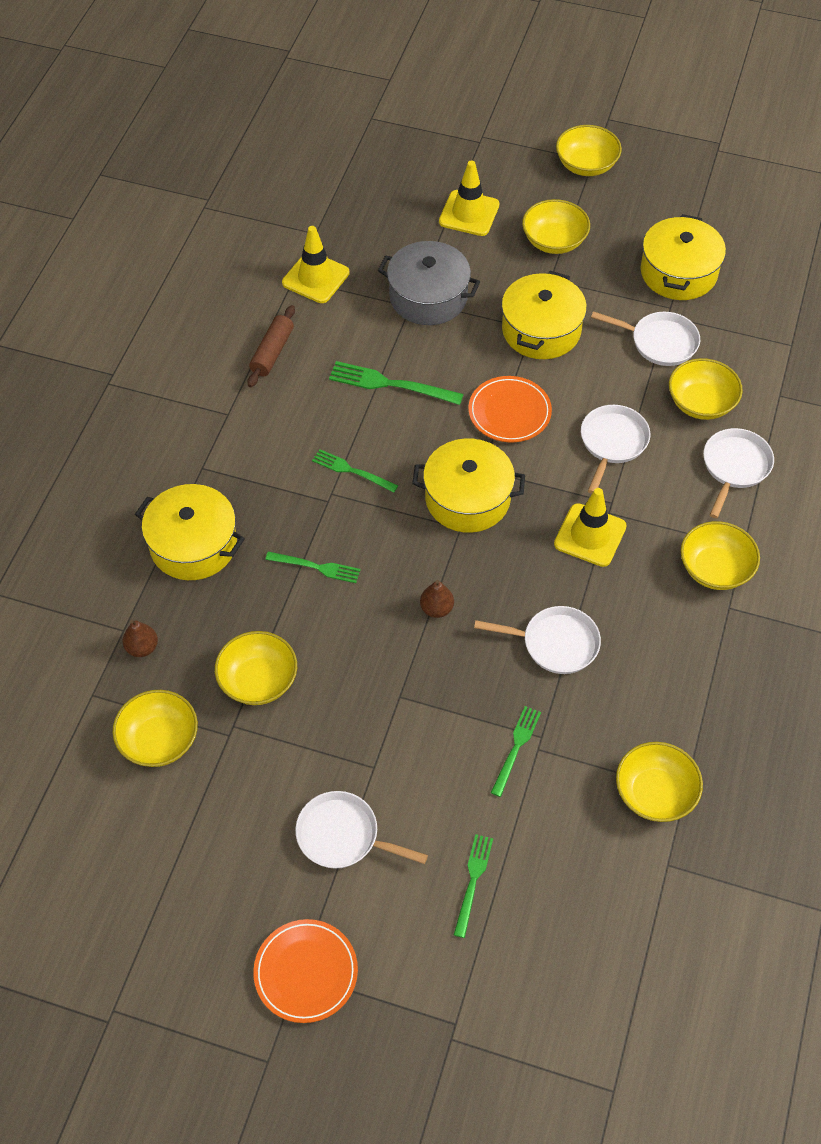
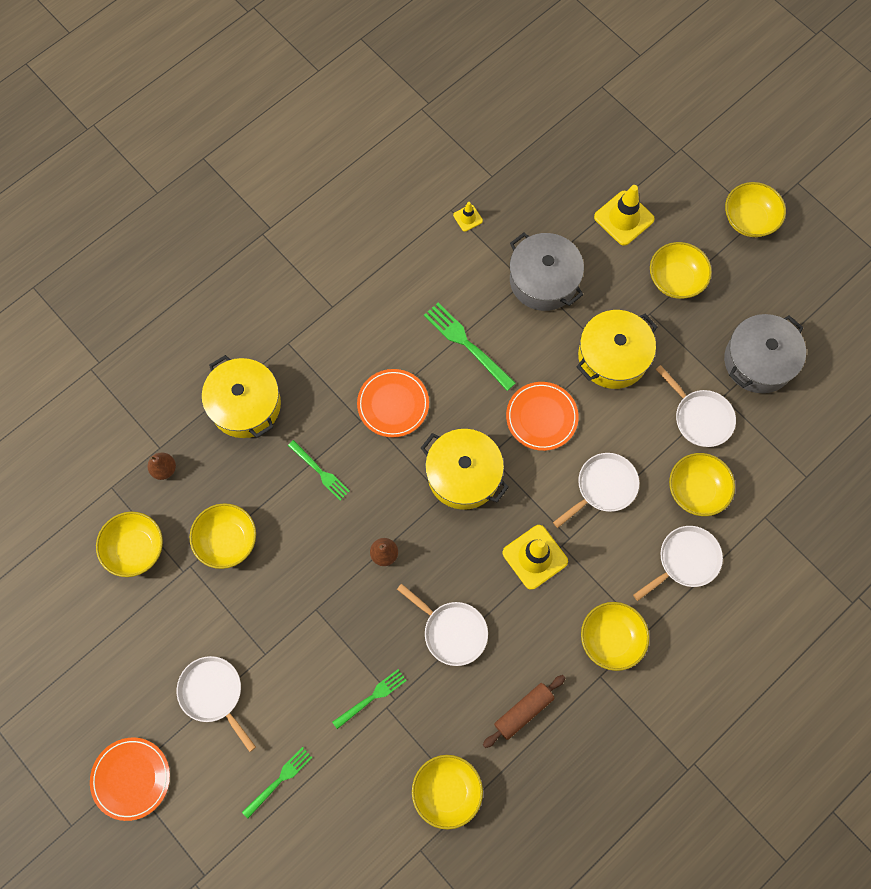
camera: 30 degrees right, 15 degrees up
(272, 352) = (396, 269): brown rolling pin -> brown rolling pin (523, 711)
(315, 278) = (468, 218): yellow traffic cone -> yellow traffic cone, size x0.51
(351, 471) = (393, 404): green fork -> orange plate
(678, 272) = (758, 361): yellow pot -> grey pot

